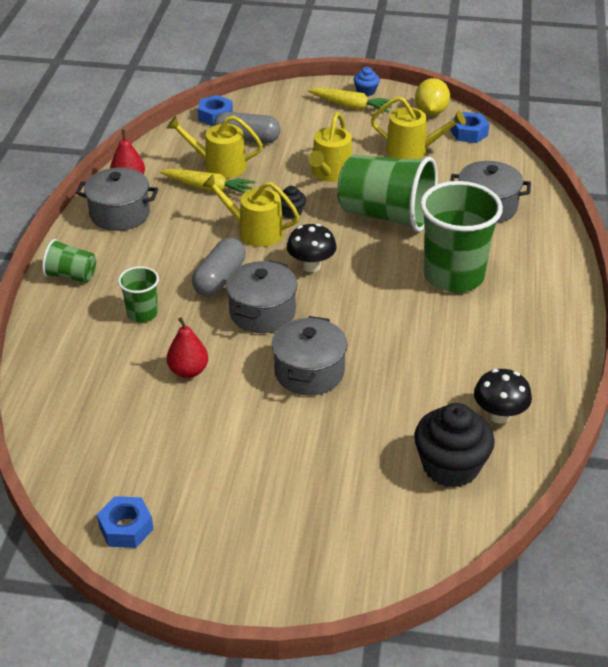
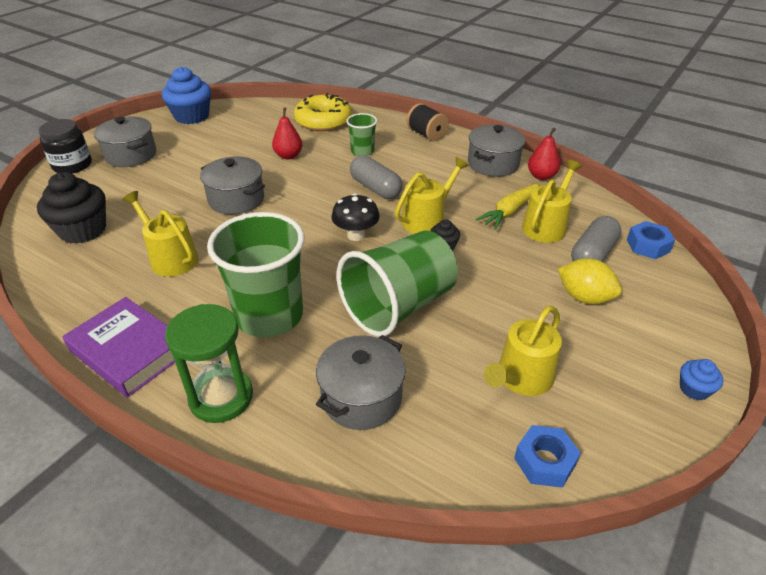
camera: 115 degrees right, 0 degrees up
(71, 276) = (426, 134): green cup -> black spool
(75, 376) = (323, 121): none -> yellow donut
(126, 528) = (192, 116): blue nut -> blue cupcake
(262, 312) = (319, 197): grey pot -> grey pot (131, 155)
(330, 173) = (500, 292): yellow watering can -> yellow watering can (170, 258)
(340, 578) = (72, 165): none -> black jar
(351, 106) = (652, 359): yellow carrot -> none
(431, 112) = (619, 441): yellow lemon -> yellow lemon (584, 297)
(499, 415) = (91, 272): black mushroom -> none
(545, 266) = (221, 397): none -> green hourglass
(554, 333) = (129, 351): none -> purple book

